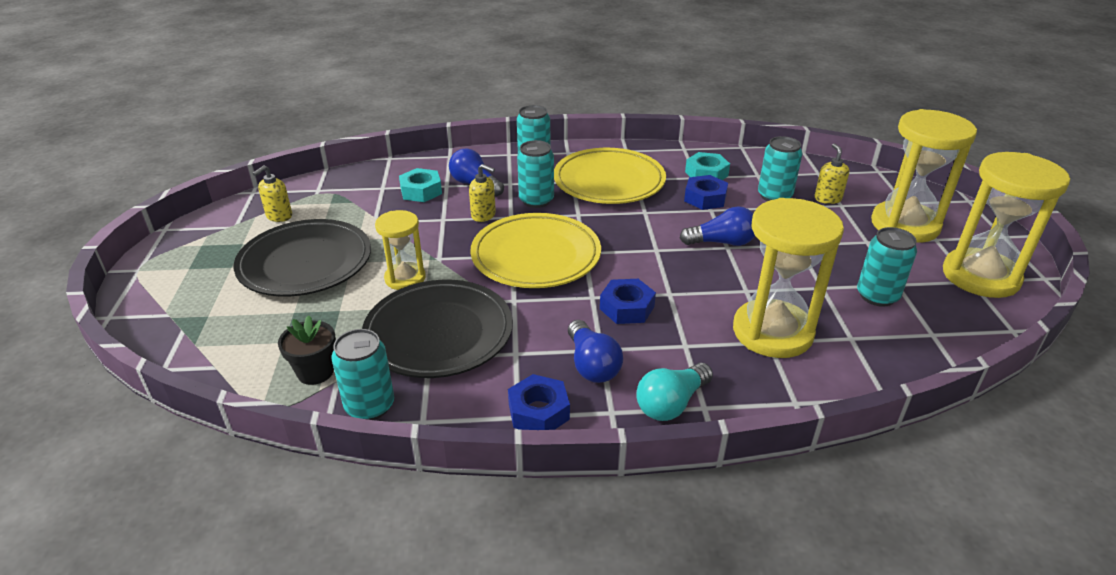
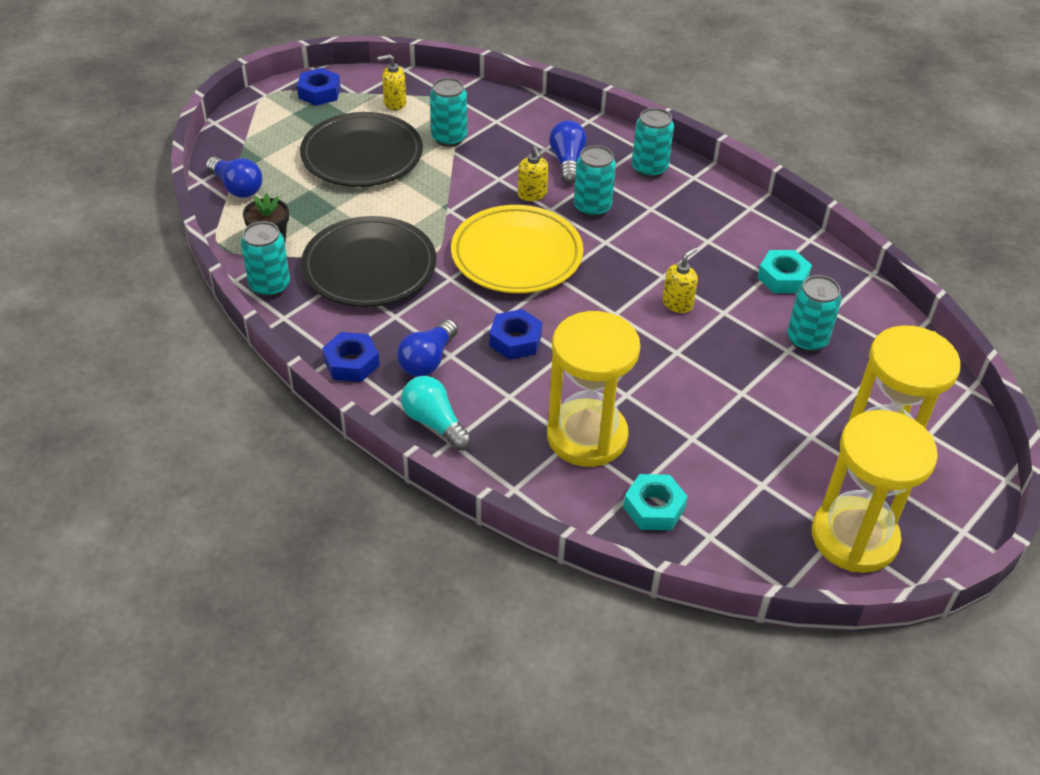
camera: 45 degrees right, 10 degrees up
(405, 278) = (406, 211): yellow hourglass -> none
(421, 191) = (519, 142): turquoise nut -> turquoise nut (654, 508)
(609, 182) = (680, 228): yellow plate -> none
(671, 404) = (434, 423): turquoise light bulb -> turquoise light bulb turned 45 degrees clockwise
(705, 198) = (737, 299): blue nut -> blue nut (319, 92)
(722, 242) = (678, 345): blue light bulb -> blue light bulb (237, 187)
(827, 198) = (855, 376): yellow soap dispenser -> yellow soap dispenser (677, 304)
(877, 296) = (724, 478): turquoise can -> turquoise can (449, 138)

